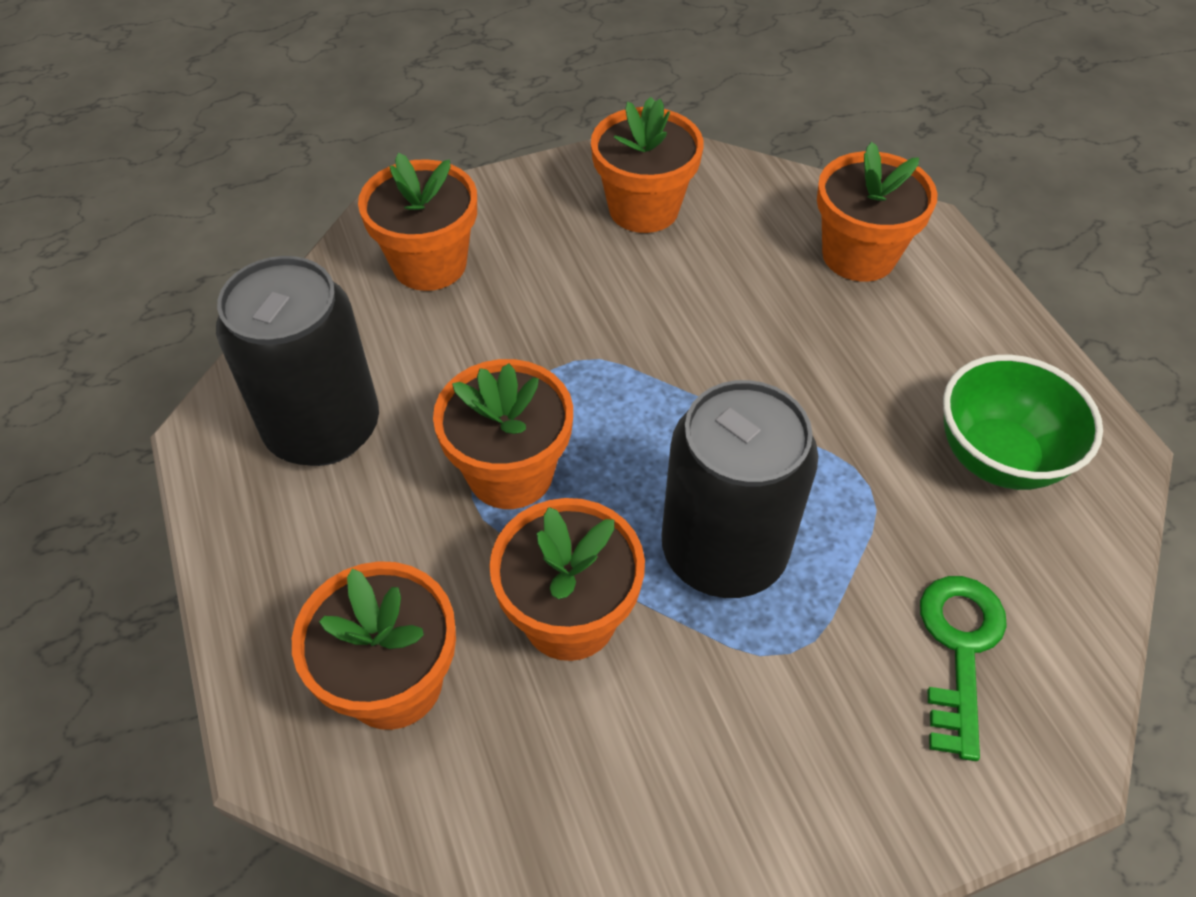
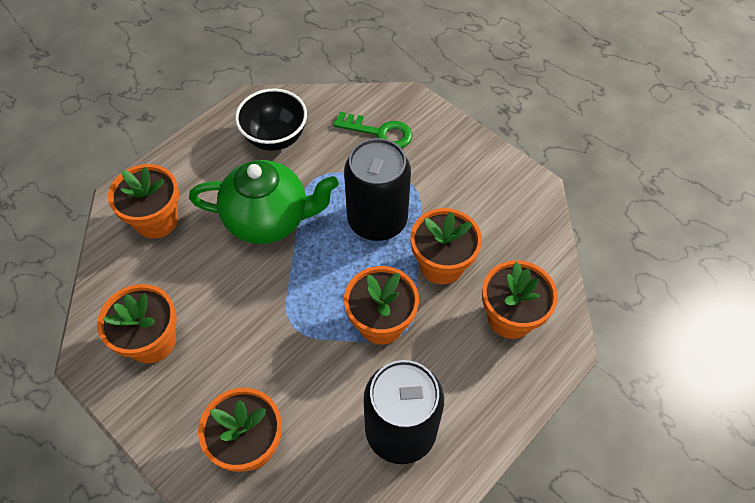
camera: 115 degrees left, 5 degrees up
(798, 390) = (269, 220): none -> green teapot
(959, 649) = (379, 132): green key -> green key turned 150 degrees counterclockwise
(998, 457) = (275, 138): green bowl -> black bowl

